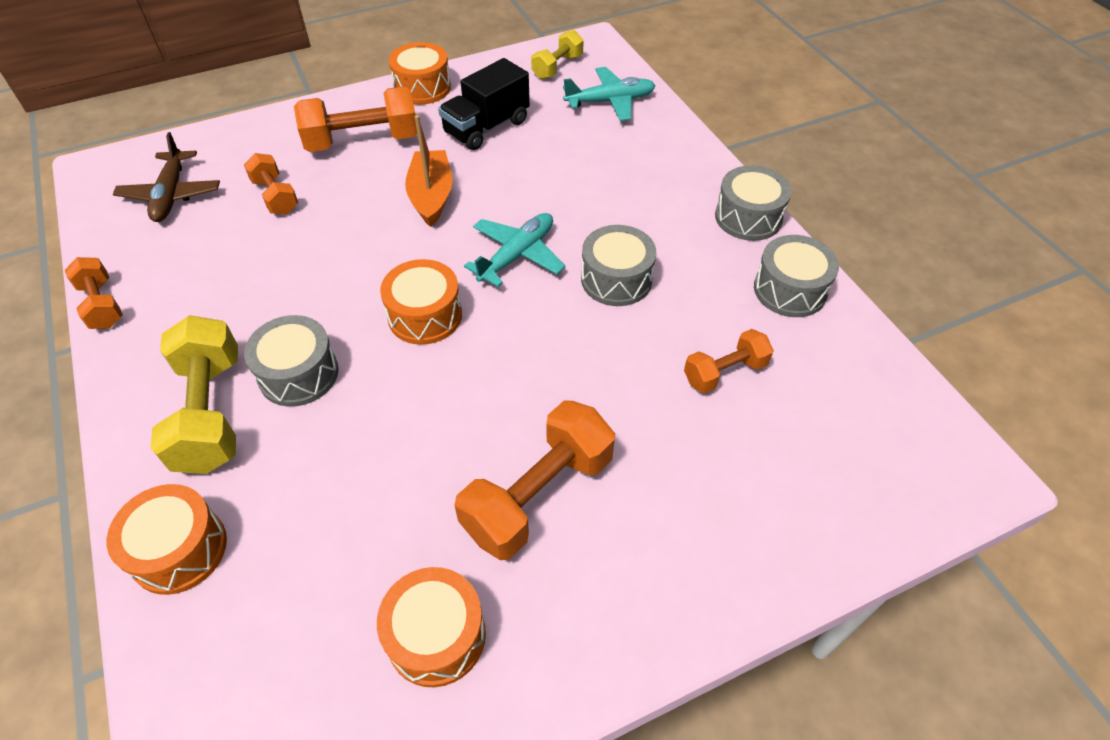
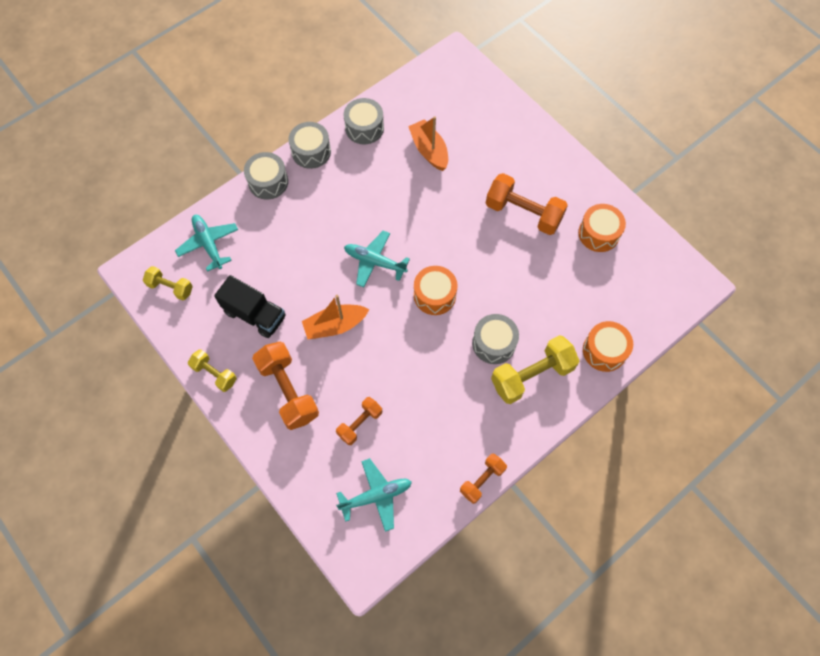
camera: 105 degrees left, 15 degrees up
(171, 195) = (376, 496): brown plane -> turquoise plane
(422, 87) = (214, 374): orange drum -> yellow dumbbell
(616, 279) = (379, 208): grey drum -> grey drum (268, 182)
(725, 372) = (429, 150): orange dumbbell -> orange boat

